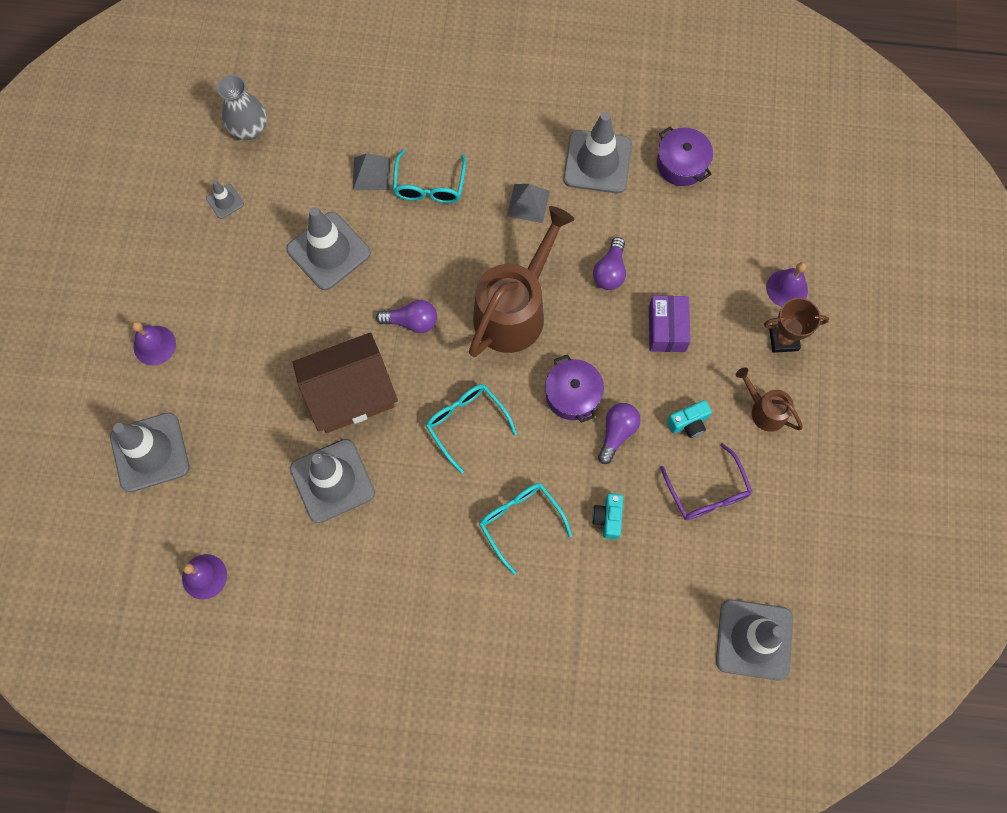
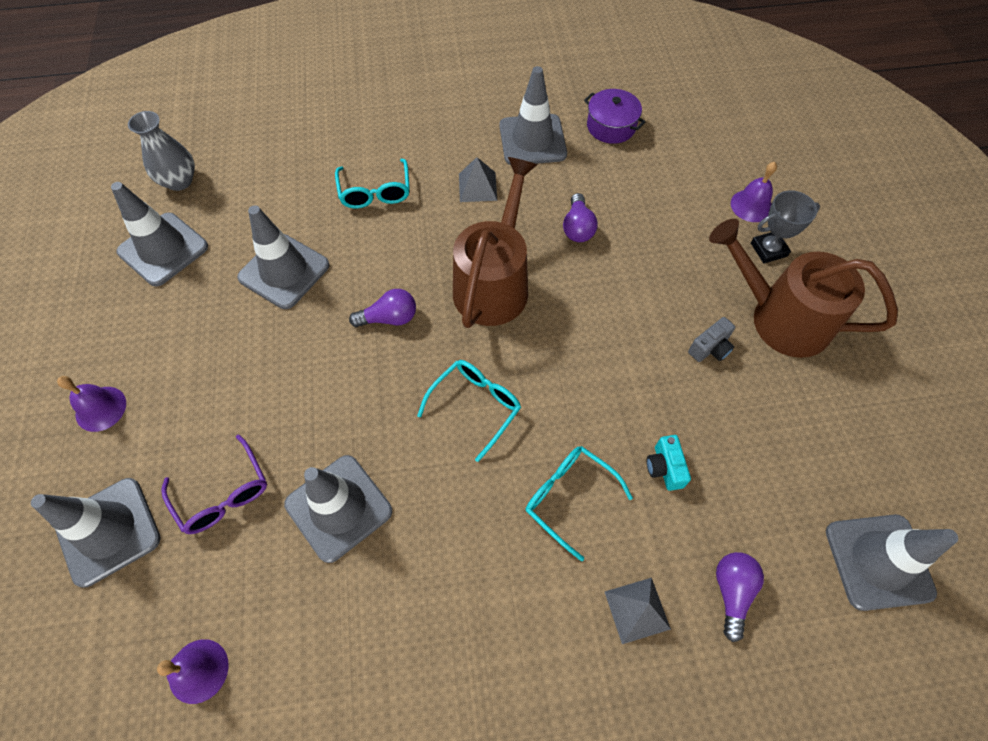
camera: 15 degrees left, 10 degrees down
(225, 201) = (163, 249): grey traffic cone -> grey traffic cone, size x2.15
(350, 393) = (338, 406): brown house -> none
(371, 173) = (313, 194): grey pyramid -> grey pyramid (637, 610)
(466, 423) = (476, 406): turquoise glasses -> turquoise glasses turned 90 degrees clockwise
(572, 394) = (581, 349): purple pot -> none
(617, 433) = (640, 376): purple light bulb -> purple light bulb (731, 592)
(667, 329) = (652, 266): purple box -> none
(688, 423) = (710, 348): turquoise camera -> grey camera
(707, 492) = (758, 412): purple glasses -> purple glasses (223, 494)
(764, 410) = (780, 318): brown watering can -> brown watering can, size x2.05
(783, 339) = (768, 250): brown trophy -> grey trophy

